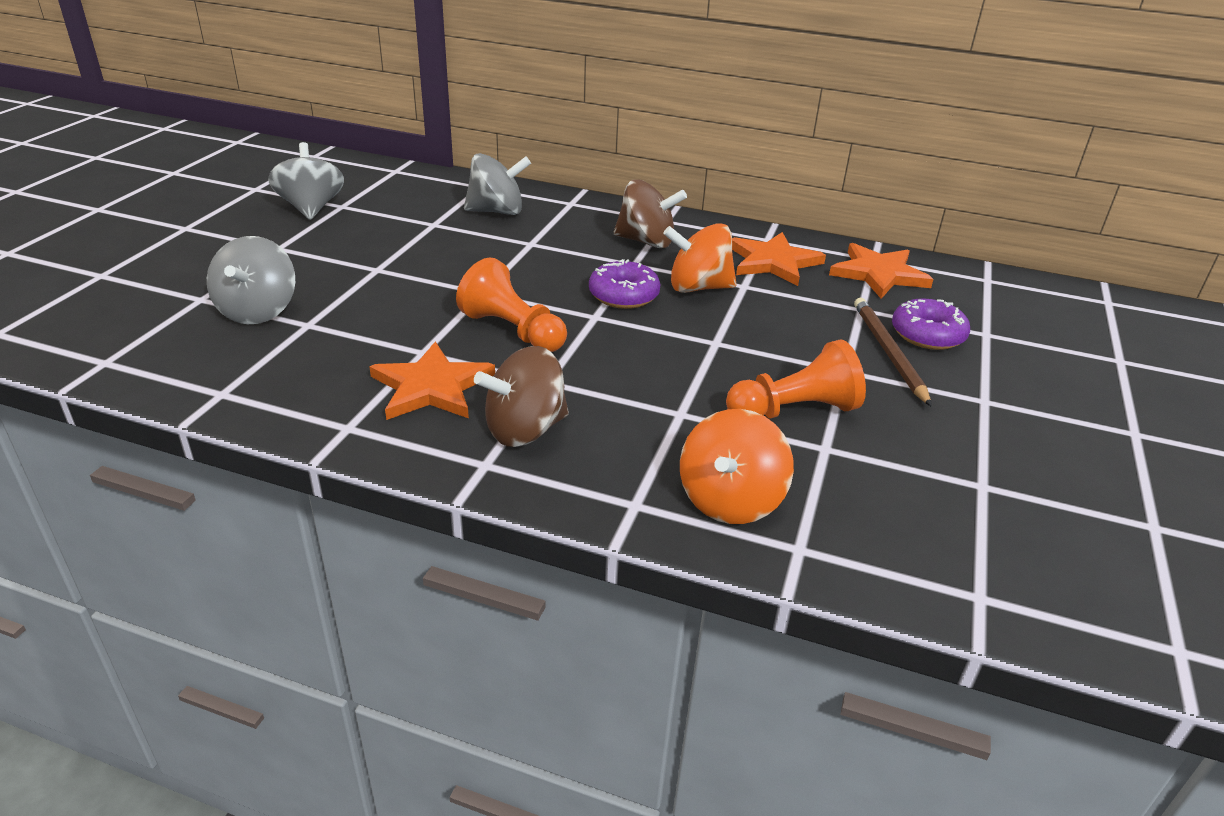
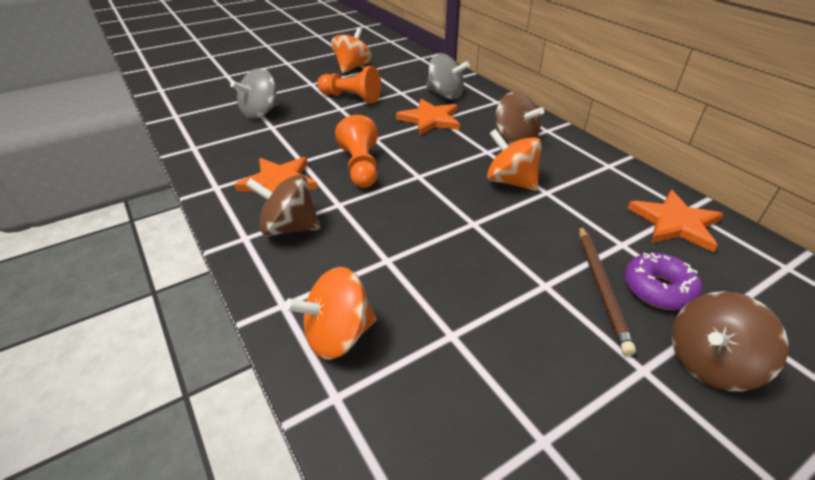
camera: 40 degrees right, 5 degrees up
(311, 208) = (352, 67): grey spinning top -> orange spinning top
(623, 295) = (453, 169): purple donut -> none
(773, 262) = (592, 183): orange star -> orange star (430, 119)
(794, 410) = (465, 296): orange pawn -> orange pawn (351, 98)
(888, 352) = (601, 287): brown pencil -> brown pencil turned 150 degrees clockwise
(1016, 374) = (710, 363): none -> brown spinning top

